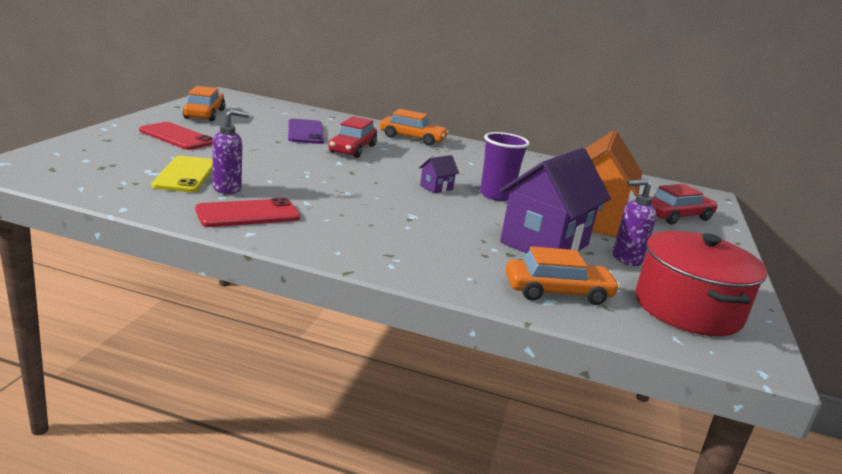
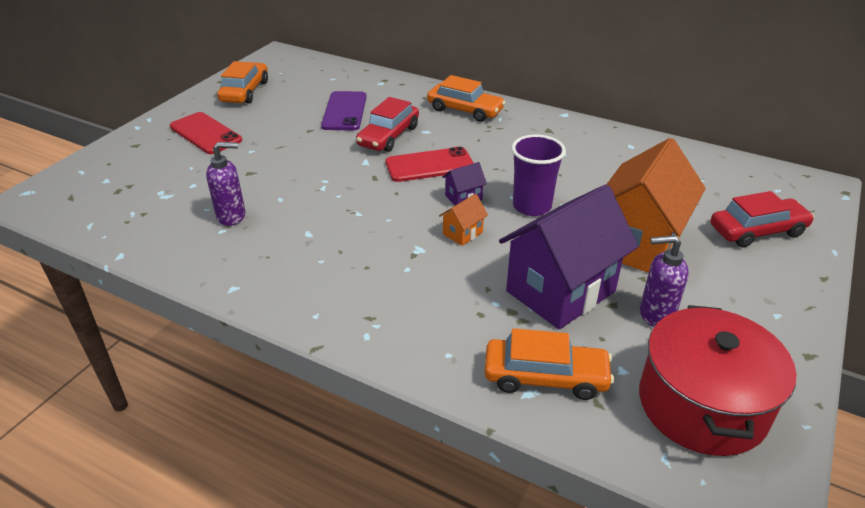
camera: 15 degrees right, 15 degrees up
(185, 175) = (196, 196): yellow phone -> none
(248, 214) = (240, 257): red phone -> red phone (429, 165)
(446, 208) = (462, 233): none -> orange house

